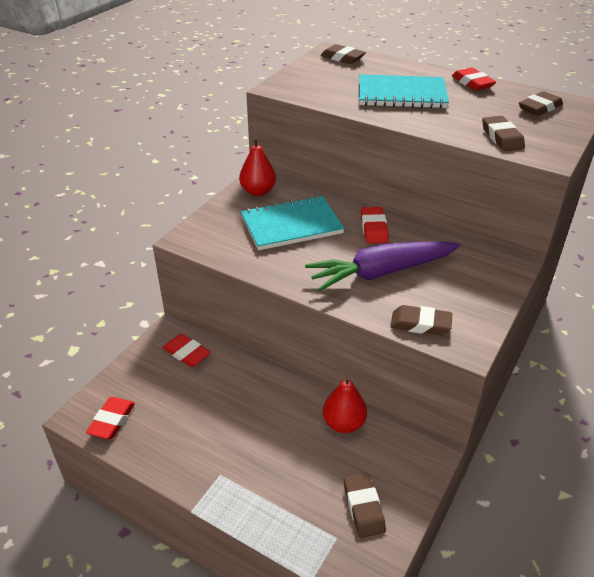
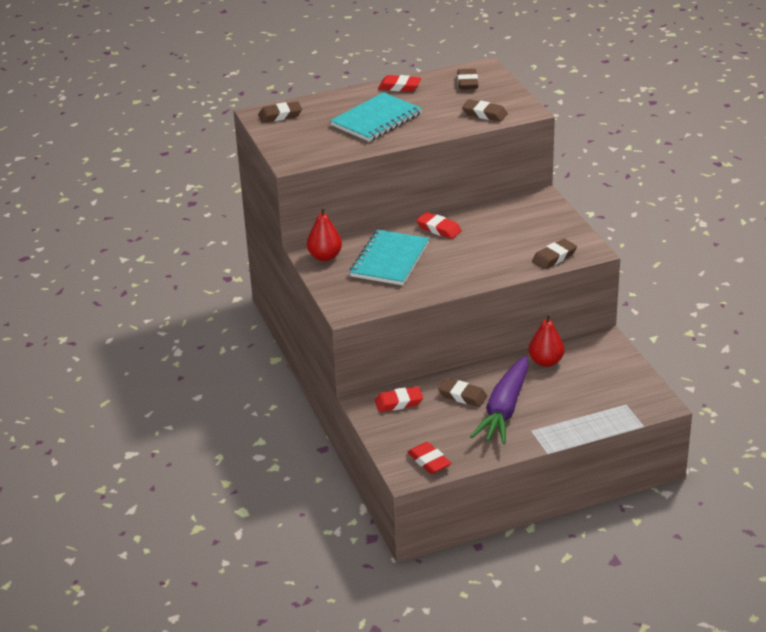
camera: 50 degrees left, 5 degrees down
(363, 507) = (616, 384): brown eraser -> brown eraser (462, 396)
(381, 273) = (489, 248): purple carrot -> purple carrot (504, 409)

